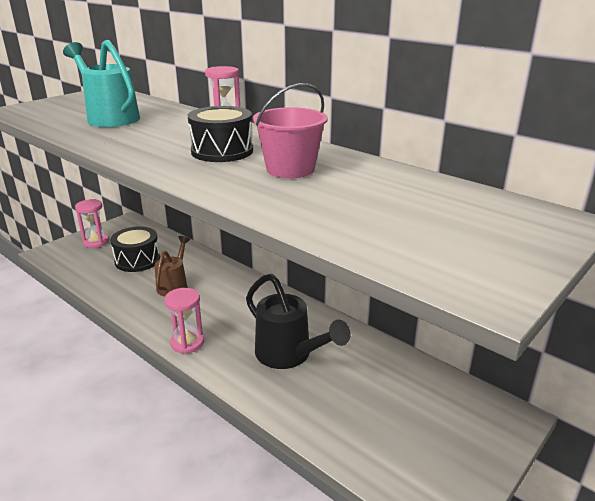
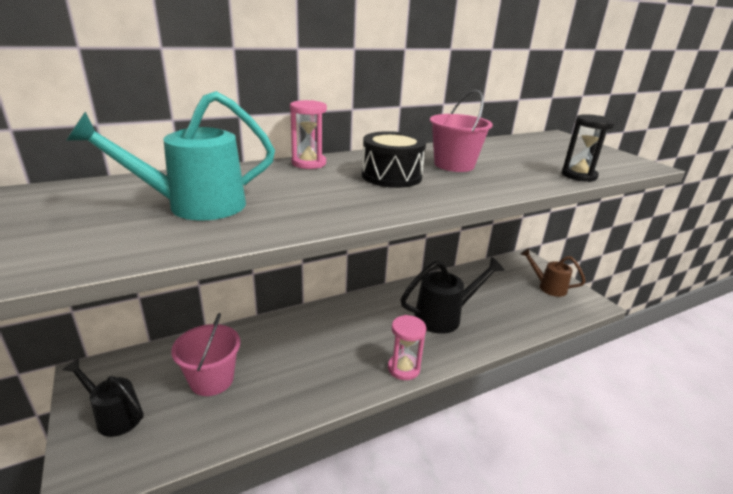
camera: 70 degrees left, 0 degrees up
(96, 242) = (115, 416): pink hourglass -> black watering can
(137, 260) = (212, 380): black drum -> pink bucket
(174, 285) = (295, 359): brown watering can -> brown watering can (548, 287)
(337, 235) = (578, 176): none -> black hourglass

